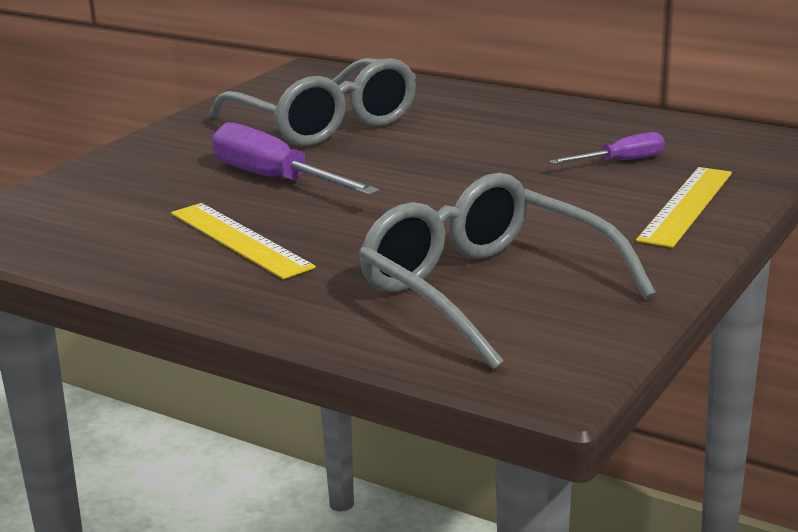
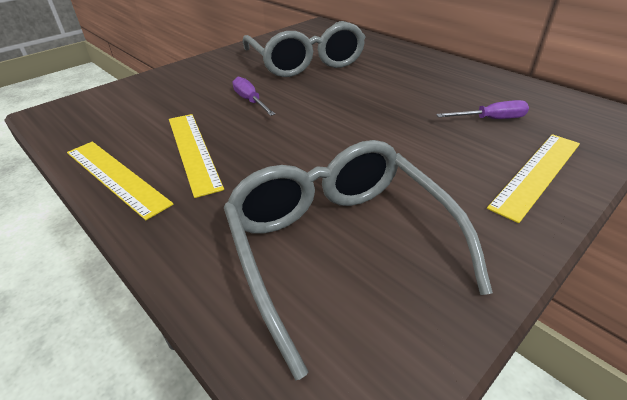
camera: 15 degrees right, 15 degrees up
(156, 276) = (116, 177): none -> yellow ruler
(275, 179) = (250, 101): purple screwdriver -> purple screwdriver, size x0.56

